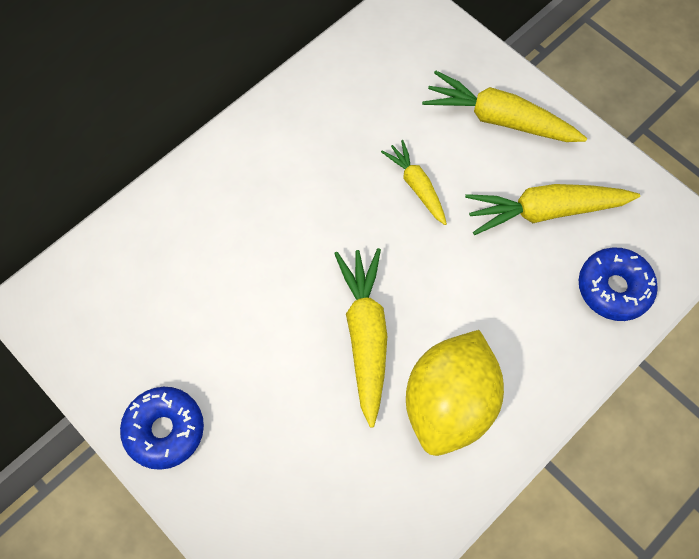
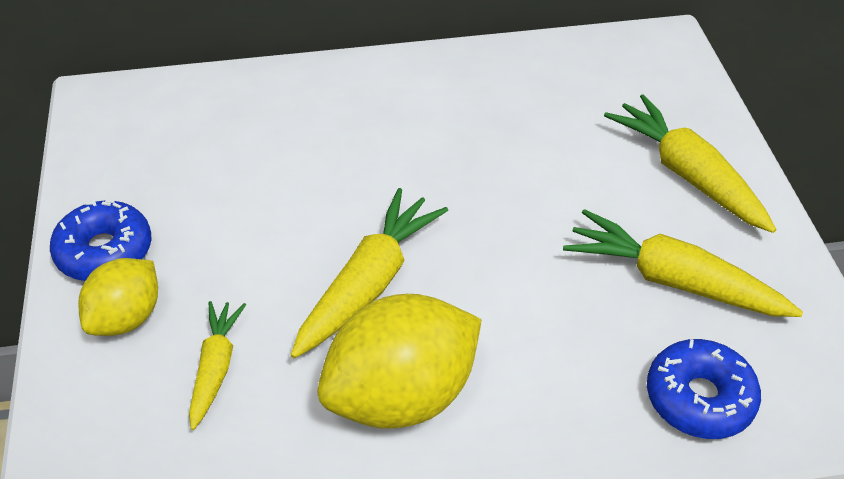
camera: 35 degrees right, 20 degrees down
(228, 469) = (127, 317): none -> yellow lemon
(416, 186) = (541, 187): yellow carrot -> yellow carrot (215, 367)

